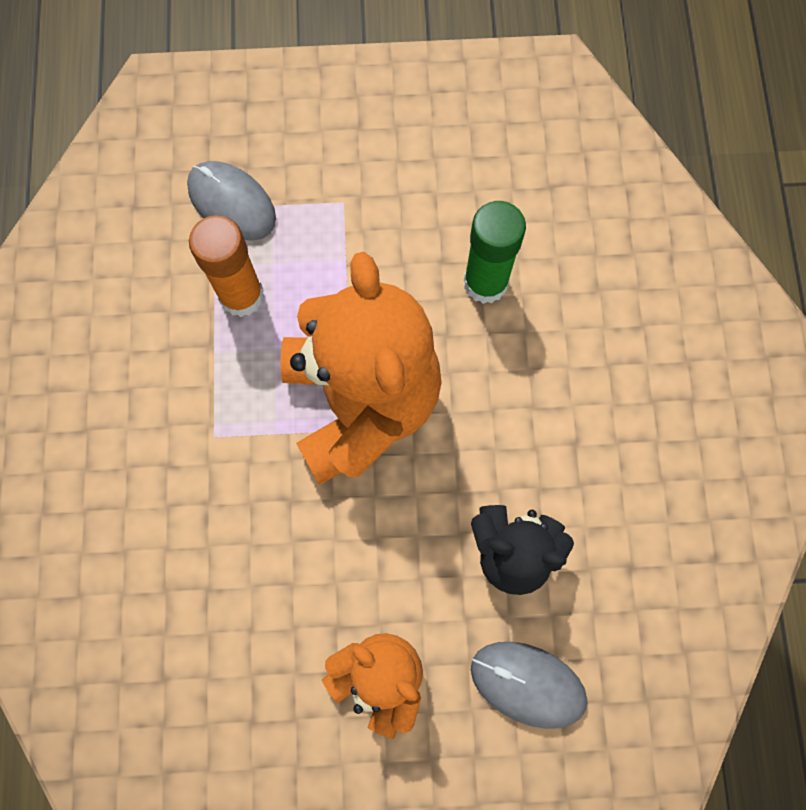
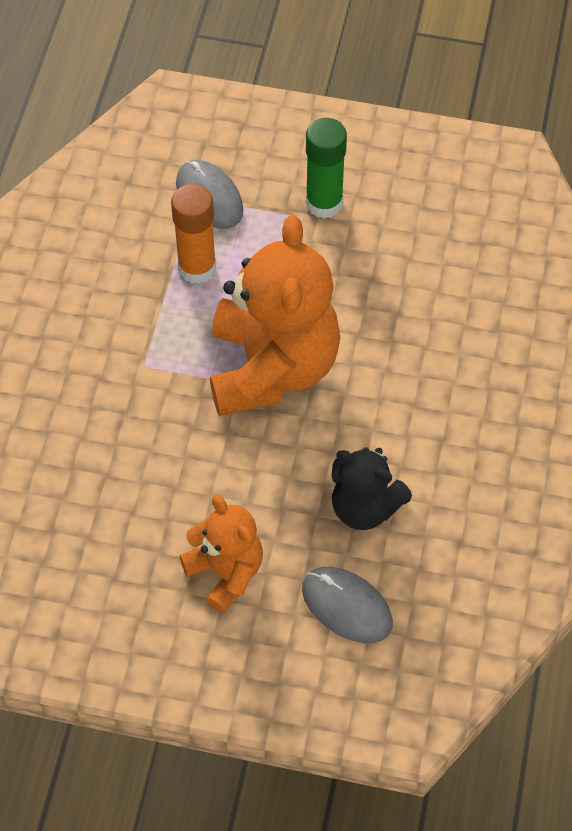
camera: 15 degrees right, 15 degrees down
(485, 283) = (403, 303): green glue stick -> green glue stick (324, 203)

